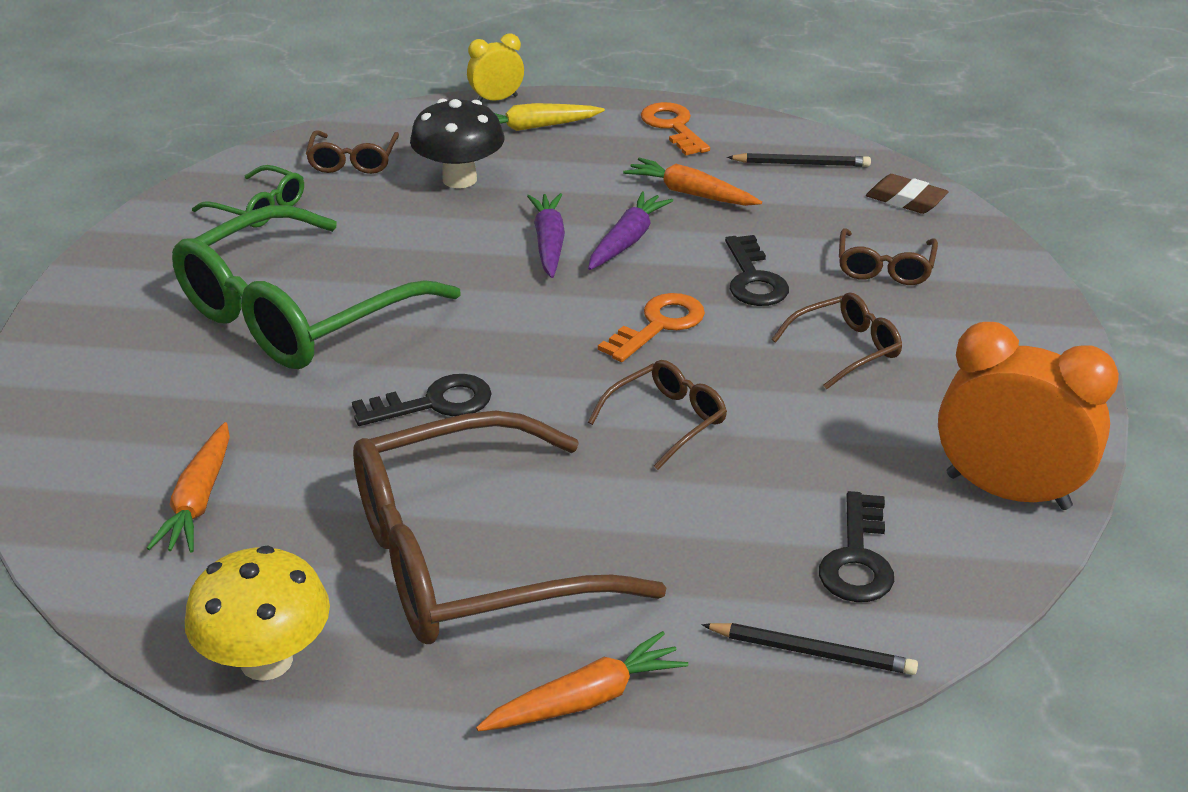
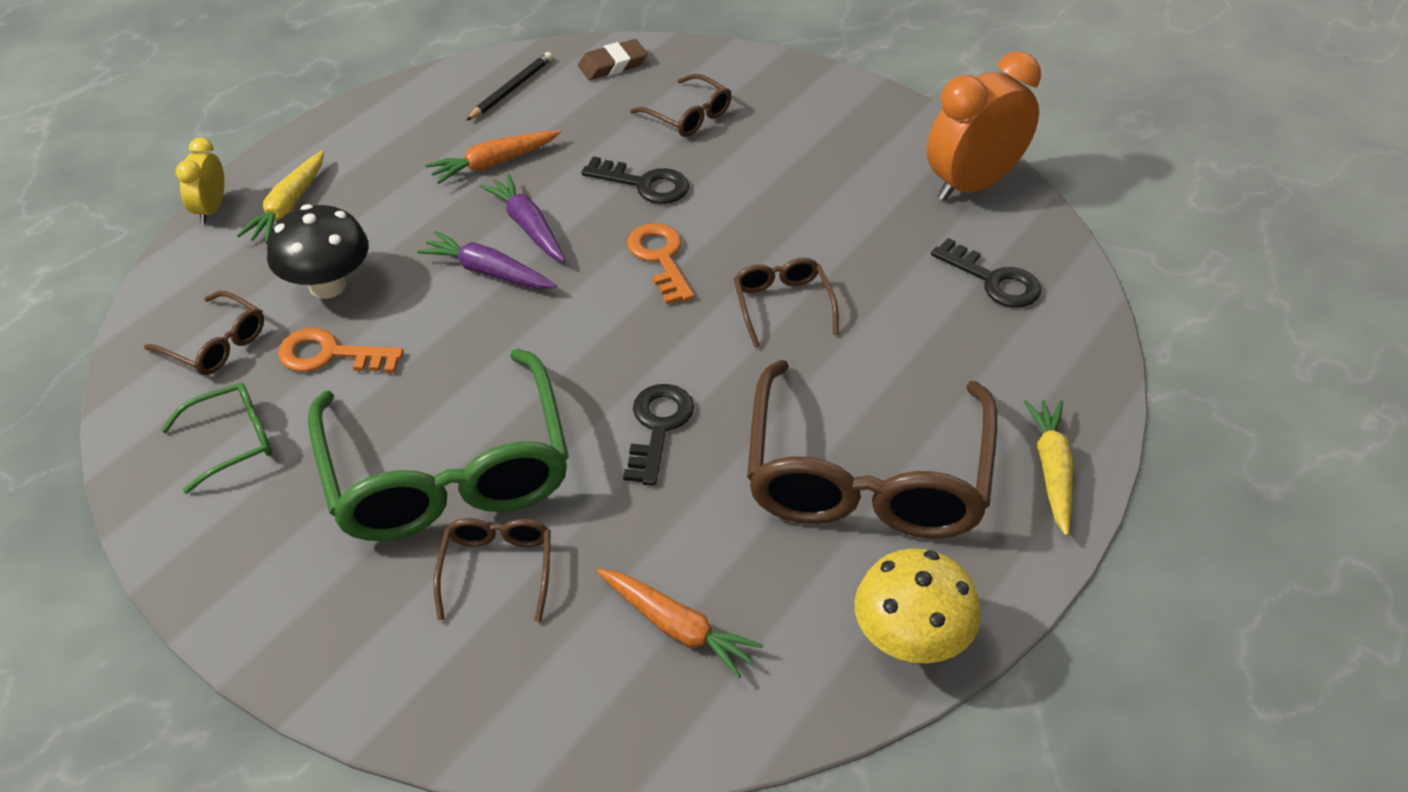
camera: 60 degrees left, 10 degrees up
(586, 699) = (1051, 470): orange carrot -> yellow carrot
(673, 127) = (381, 128): orange key -> orange key (330, 355)
(812, 652) = (1068, 342): black pencil -> none
(846, 348) = (769, 180): brown glasses -> brown glasses (497, 569)

